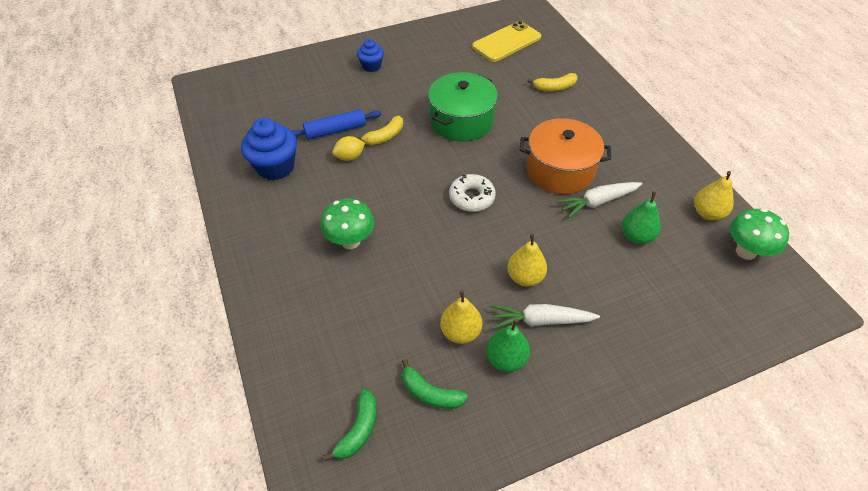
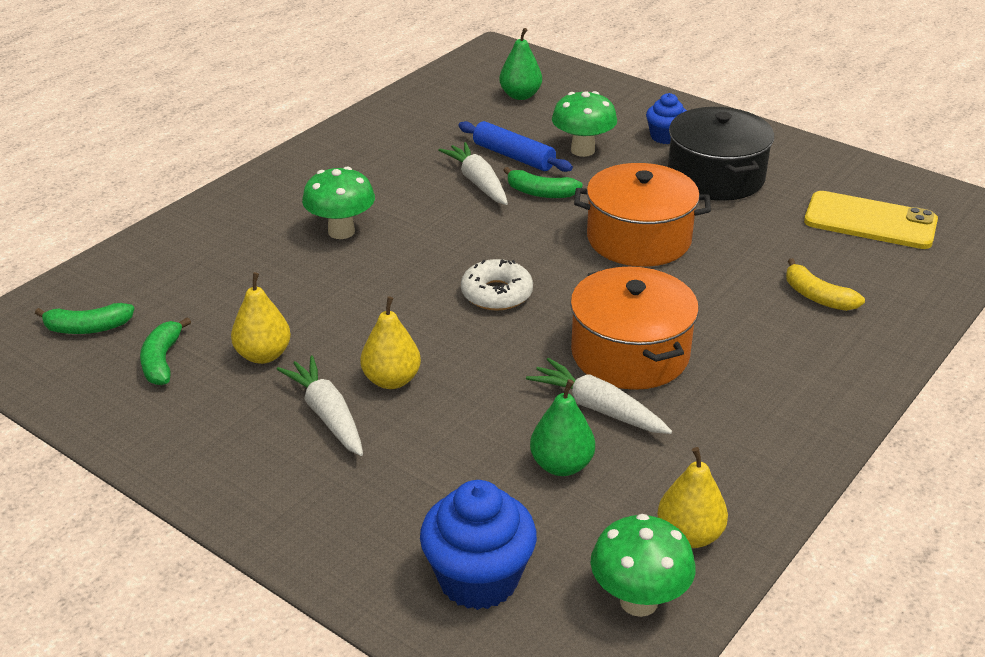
camera: 60 degrees right, 15 degrees down
(275, 167) = (411, 143): blue cupcake -> blue cupcake (478, 579)
(350, 157) = (477, 182): yellow lemon -> white carrot
(355, 101) = (582, 150): none -> green mushroom
(384, 136) = (541, 193): yellow banana -> green banana
(426, 68) = (715, 177): none -> black pot
(461, 121) = (639, 239): green pot -> orange pot
(506, 359) = (246, 403): green pear -> green pear (520, 95)

